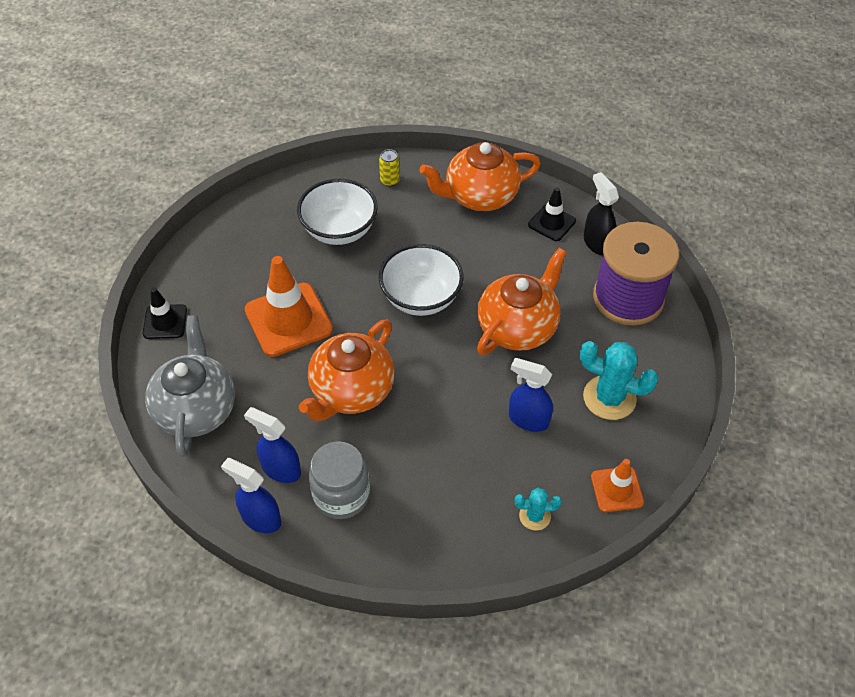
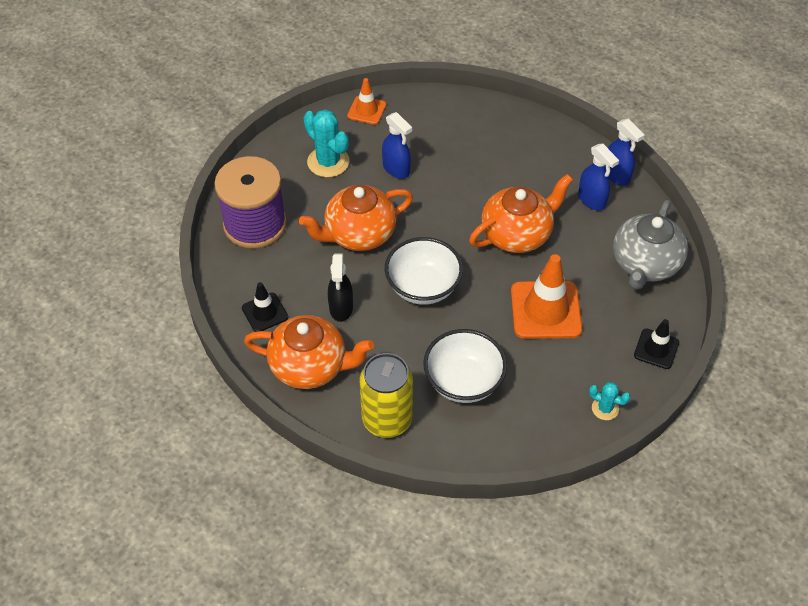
camera: 155 degrees left, 0 degrees up
(341, 495) = (554, 170): grey jar -> none
(390, 181) = (387, 420): yellow can -> yellow can, size x2.34
(534, 516) = (430, 115): turquoise cactus -> turquoise cactus (605, 408)
(597, 243) = (241, 278): black spray bottle -> black spray bottle (341, 308)

